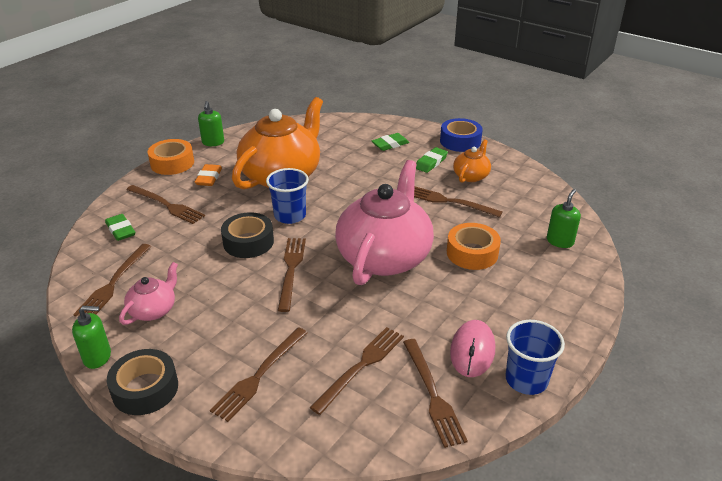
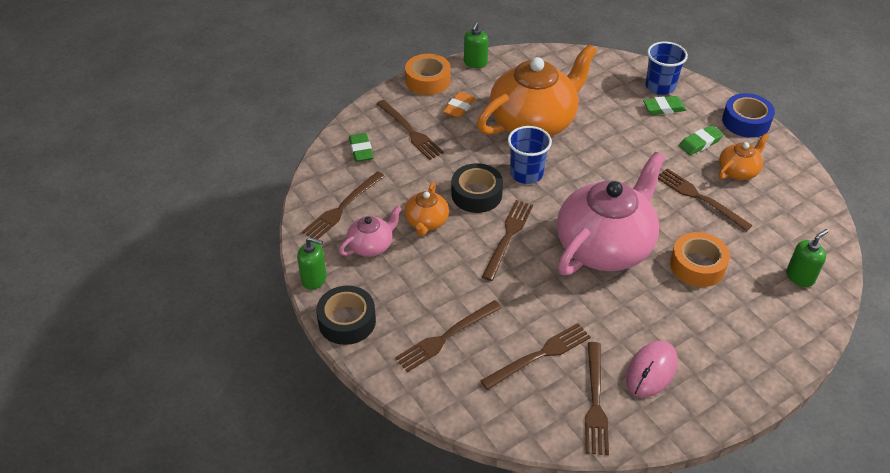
camera: 20 degrees right, 10 degrees up
(206, 276) = (426, 222): none -> orange teapot
(526, 380) = (691, 415): blue cup -> blue cup (660, 86)

